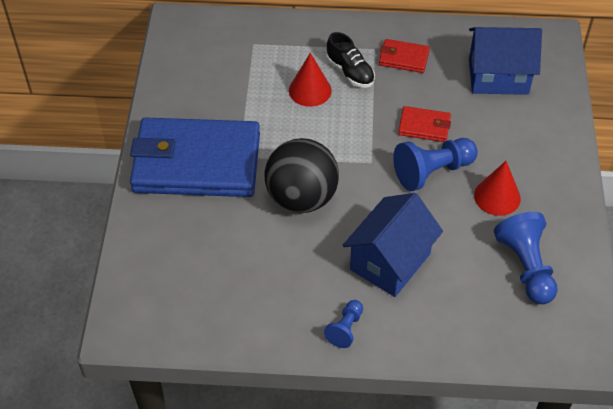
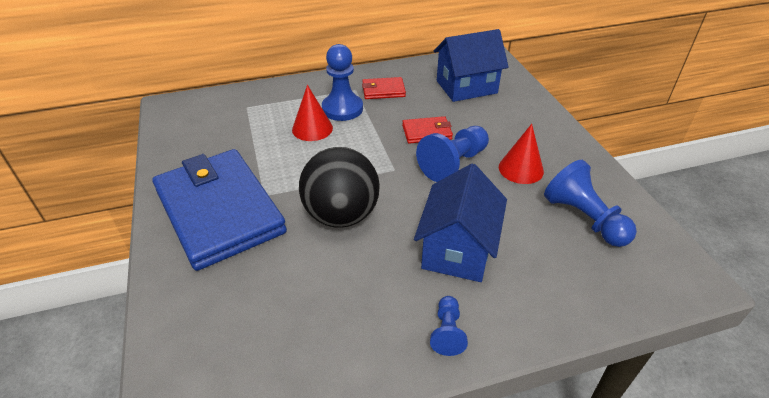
camera: 20 degrees left, 10 degrees down
(196, 162) = (219, 211): blue wallet -> blue wallet turned 75 degrees clockwise
(350, 72) = (342, 109): black shoe -> blue pawn

